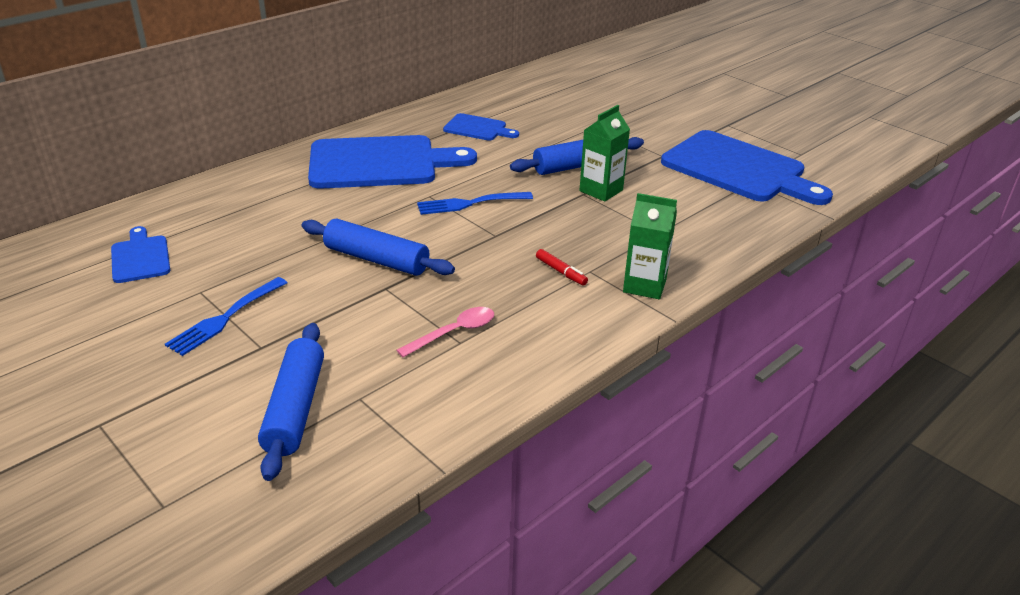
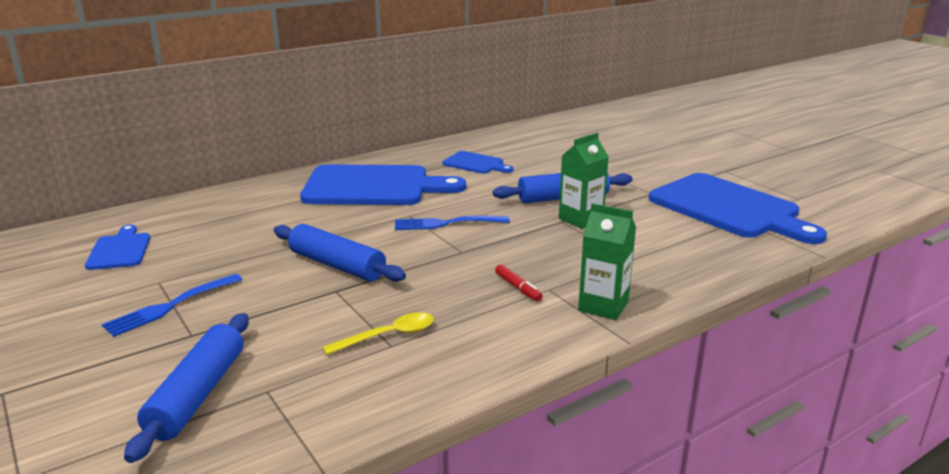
camera: 10 degrees right, 10 degrees down
(454, 332) = (388, 336): pink spoon -> yellow spoon

